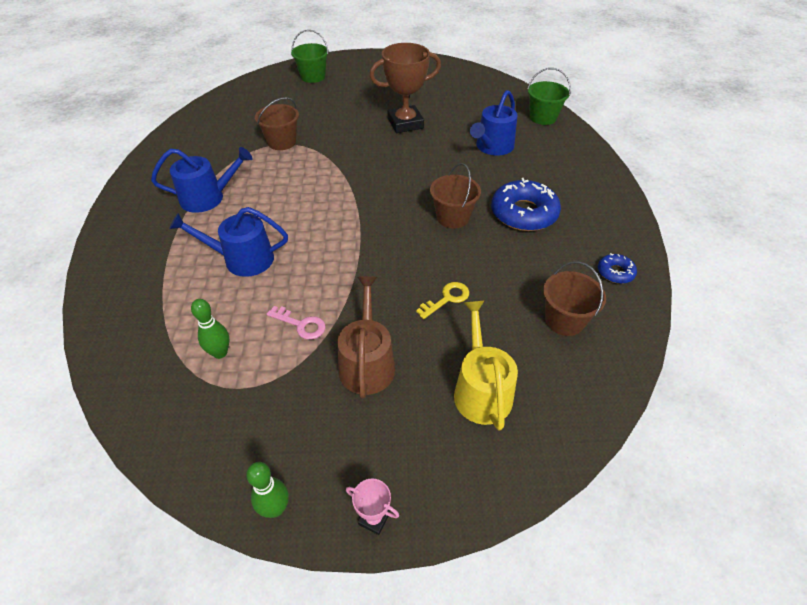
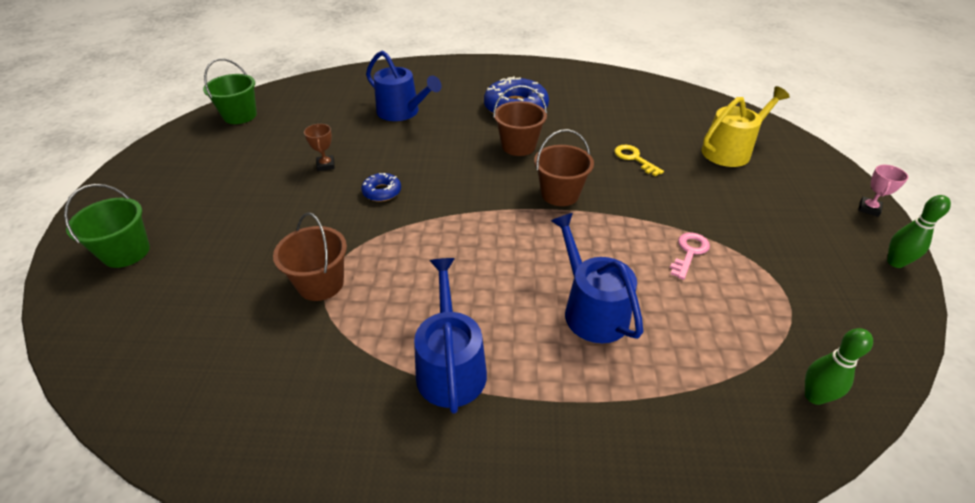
camera: 85 degrees left, 5 degrees down
(220, 353) = (748, 317): green bowling pin -> green bowling pin (814, 396)
(242, 259) = (591, 310): blue watering can -> blue watering can turned 150 degrees clockwise
(367, 363) = (724, 208): brown watering can -> none
(405, 123) = (326, 165): brown trophy -> brown trophy, size x0.43
(481, 390) = (730, 151): yellow watering can -> yellow watering can turned 150 degrees clockwise
(543, 117) = (359, 79): green bucket -> green bucket (240, 116)
(564, 320) = (647, 107): brown bucket -> brown bucket (560, 194)
(615, 272) = (591, 80): blue donut -> blue donut (382, 192)

